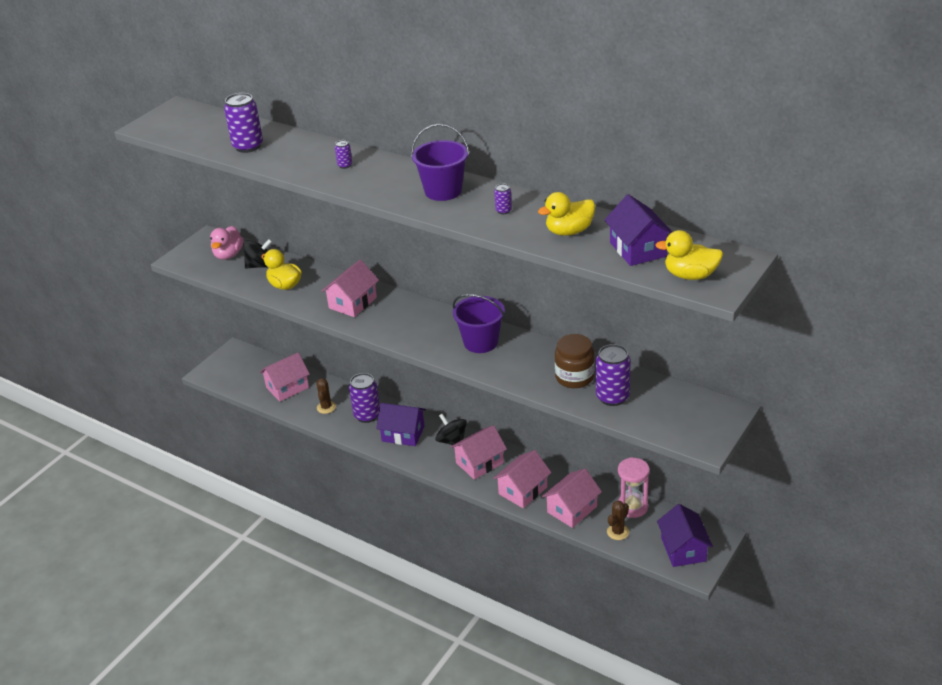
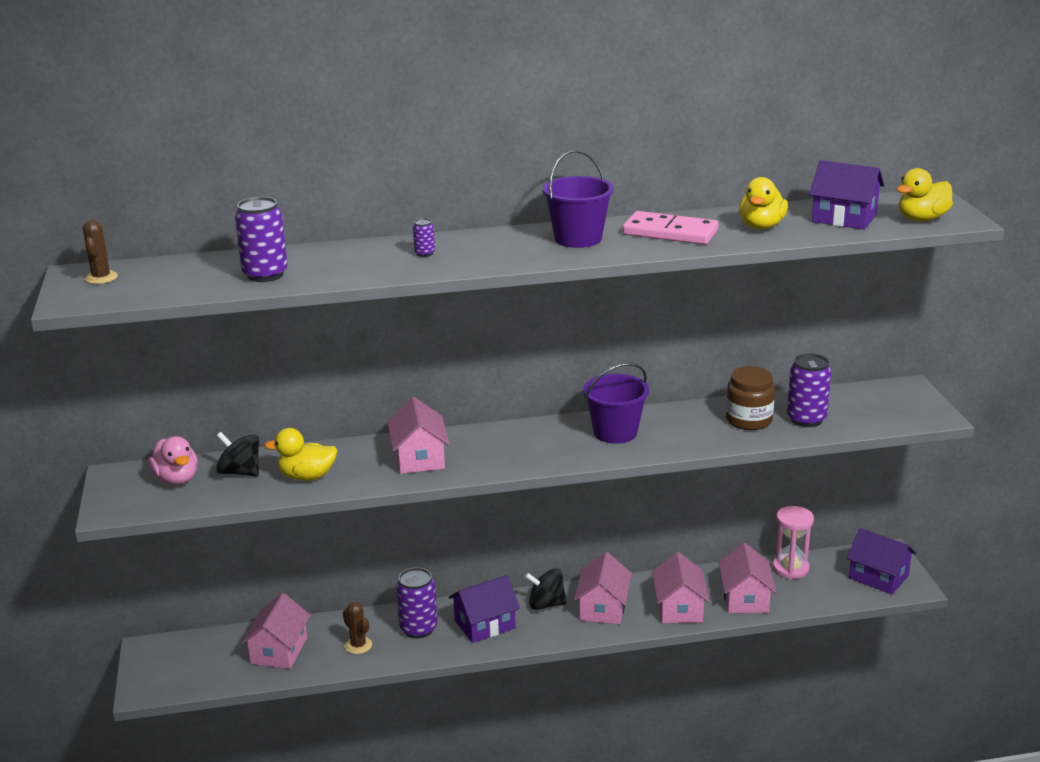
camera: 45 degrees left, 10 degrees down
(260, 265) = (240, 472): black spinning top -> black spinning top turned 90 degrees counterclockwise
(503, 211) = (670, 233): purple can -> pink domino
(618, 532) = (809, 594): brown cactus -> brown cactus (101, 278)

